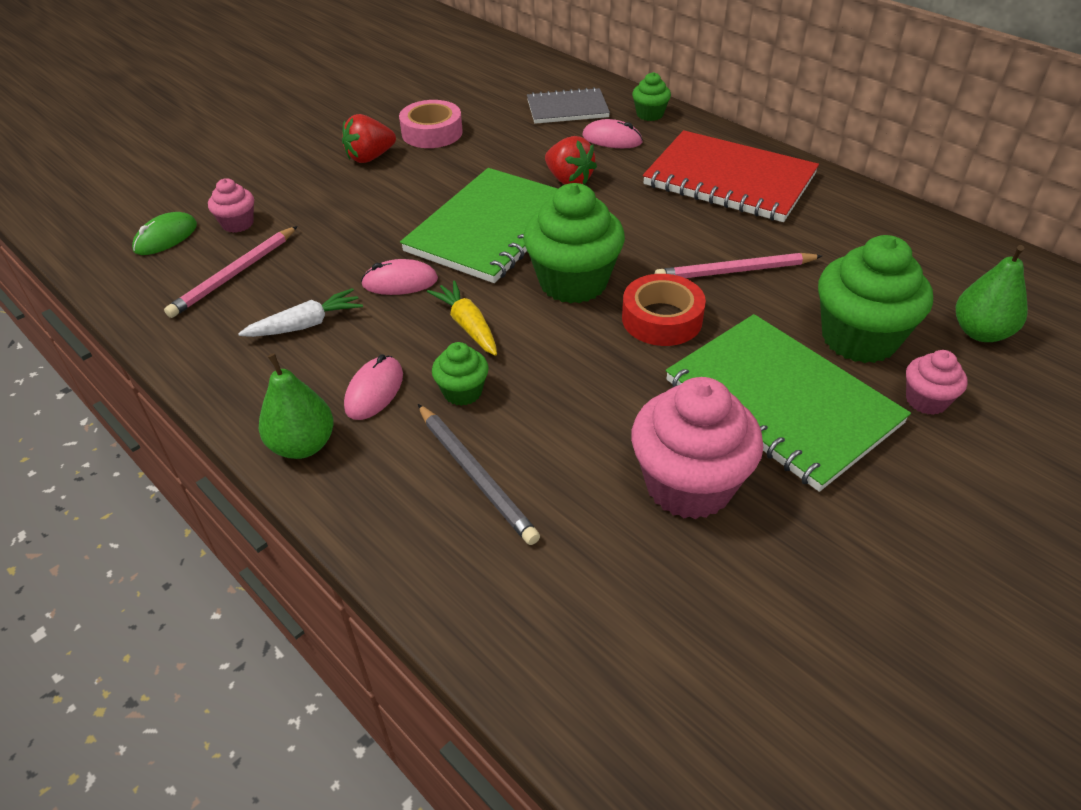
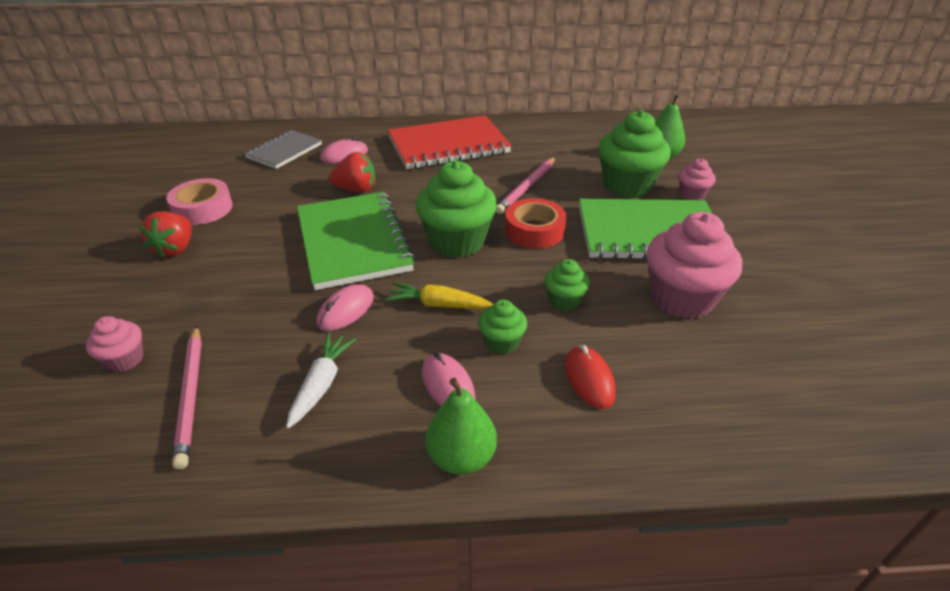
camera: 50 degrees left, 5 degrees down
(166, 237) = (58, 416): green mouse -> none
(476, 475) = (589, 379): grey pencil -> red mouse
(649, 114) = (345, 132): green cupcake -> green cupcake (564, 300)

